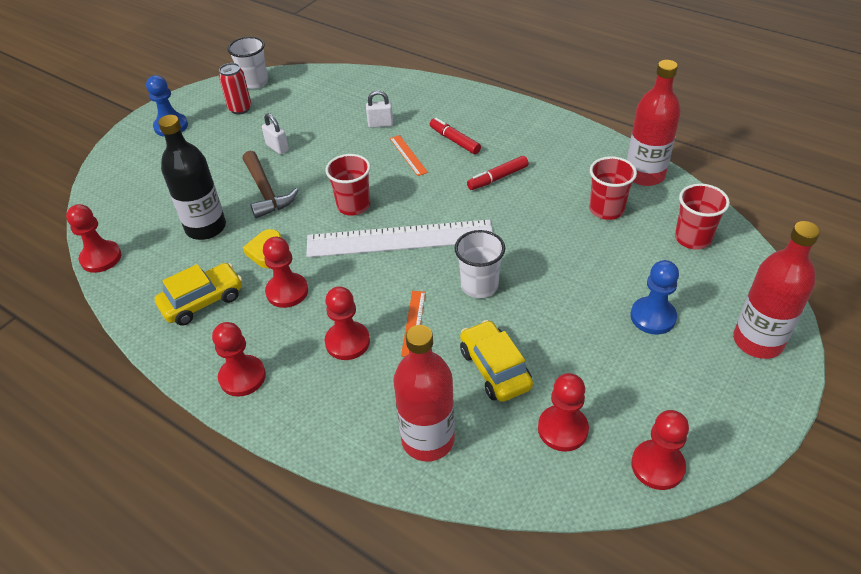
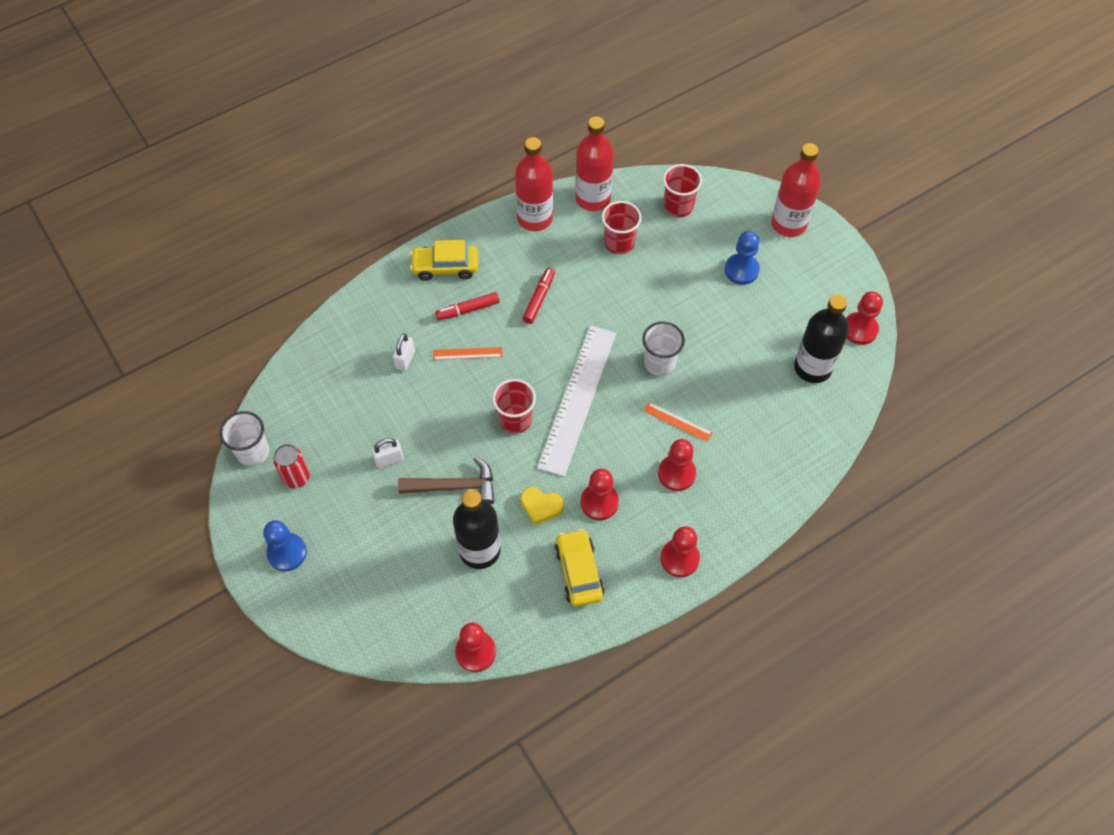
camera: 70 degrees left, 15 degrees up
(428, 440) = (789, 450): red bottle -> red bottle (534, 218)
(495, 369) = (745, 386): yellow car -> yellow car (445, 267)
(497, 178) = (539, 299): red marker -> red marker turned 150 degrees counterclockwise
(562, 429) = (812, 367): red pawn -> black bottle

